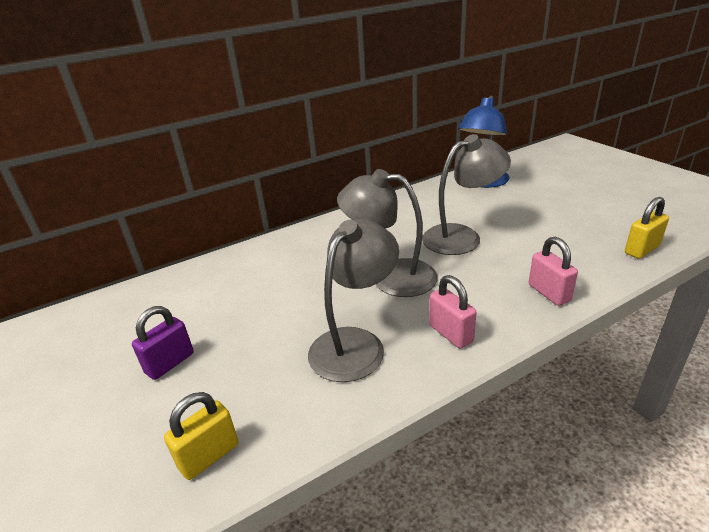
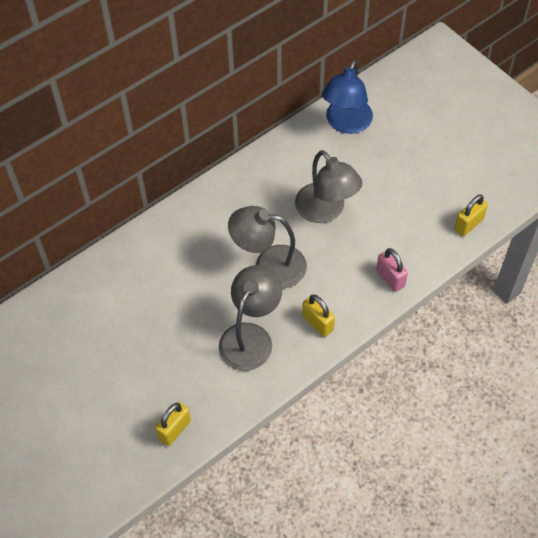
camera: 10 degrees left, 25 degrees up
(170, 363) = (119, 364): purple padlock -> none
(450, 333) = (317, 323): pink padlock -> yellow padlock
(461, 236) = (326, 211): grey lamp -> grey lamp turned 90 degrees clockwise

